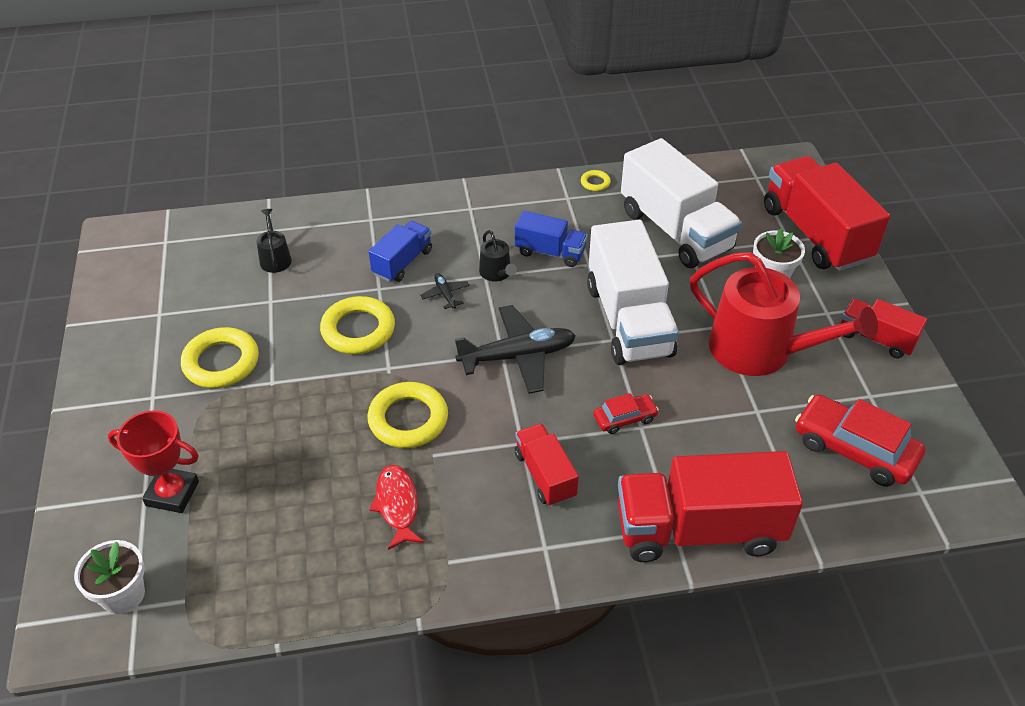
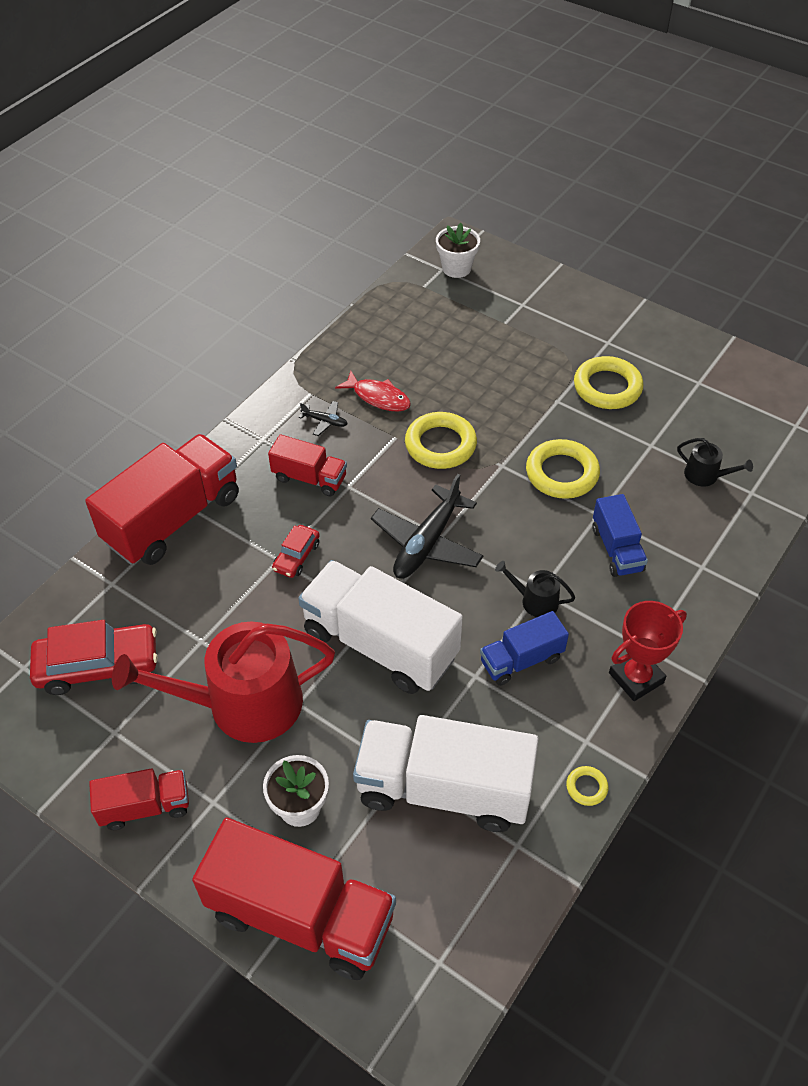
camera: 135 degrees right, 5 degrees up
(172, 493) = (508, 314): red trophy -> red trophy (636, 678)
(445, 294) = (545, 549): black plane -> black plane (325, 421)

